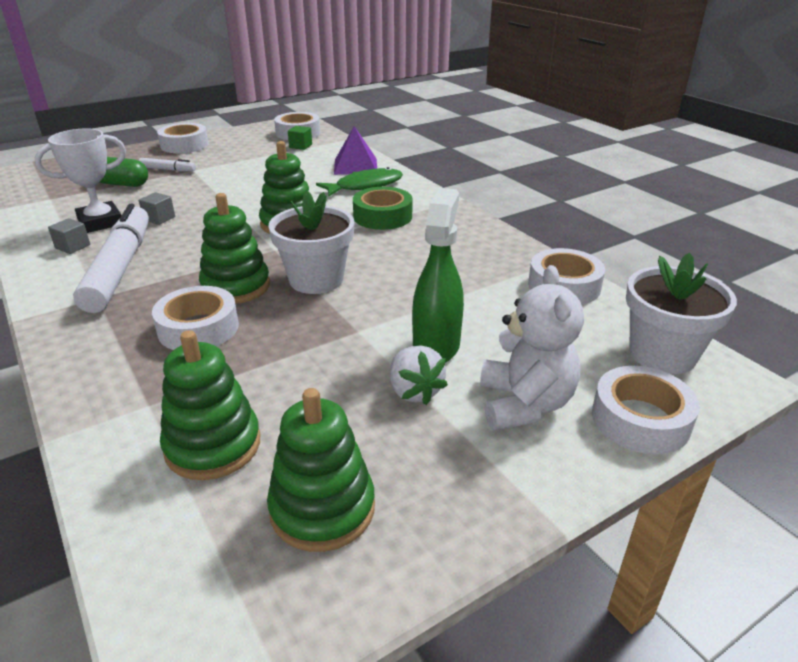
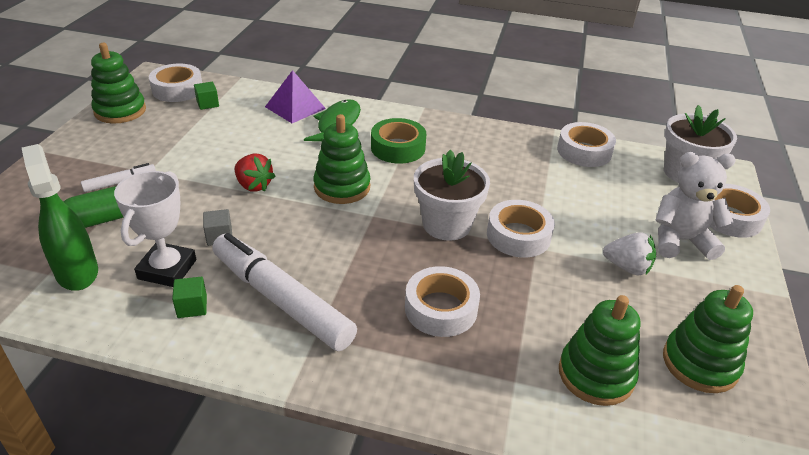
camera: 45 degrees left, 5 degrees up
(73, 246) = (192, 307): grey cube -> green cube
(184, 145) = (79, 147): white tape -> white tape (518, 236)
(235, 200) = (254, 185): none -> red strawberry
(236, 286) = (404, 261): green stacking toy -> green stacking toy (120, 111)
(436, 346) = (591, 231): green spray bottle -> green spray bottle (77, 272)
(524, 404) = (680, 241): white teddy bear -> white teddy bear turned 45 degrees counterclockwise

